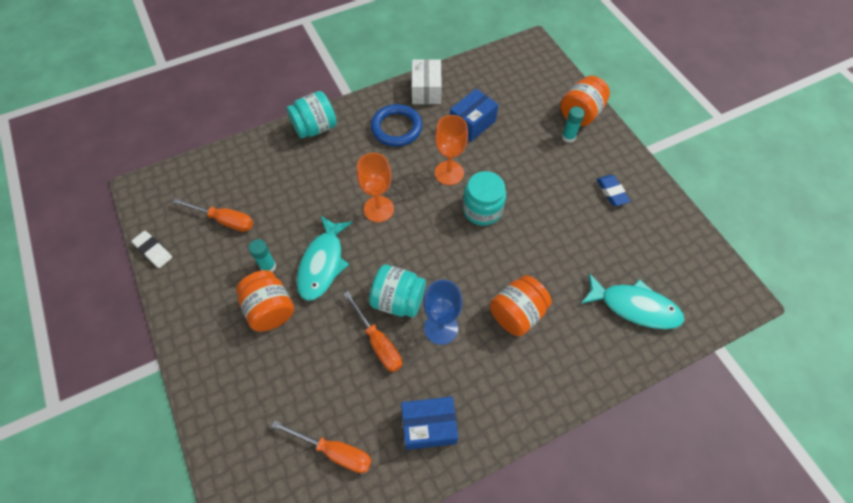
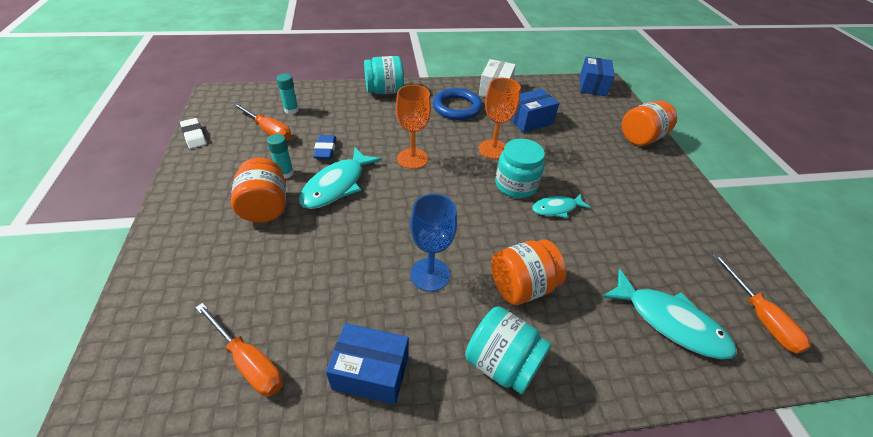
camera: 15 degrees right, 15 degrees down
(378, 342) = (356, 267): orange screwdriver -> orange screwdriver (760, 317)
(398, 300) = (396, 236): turquoise jar -> turquoise jar (502, 363)
(520, 54) = (592, 86): none -> blue box
(524, 224) = (556, 208): none -> turquoise fish
(568, 137) = (624, 152): turquoise glue stick -> turquoise glue stick (291, 110)
(611, 192) = (662, 206): blue eraser -> blue eraser (325, 150)

